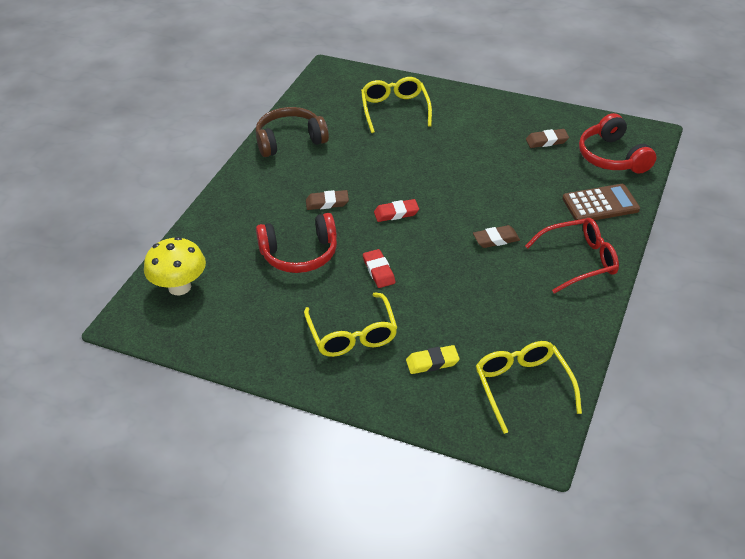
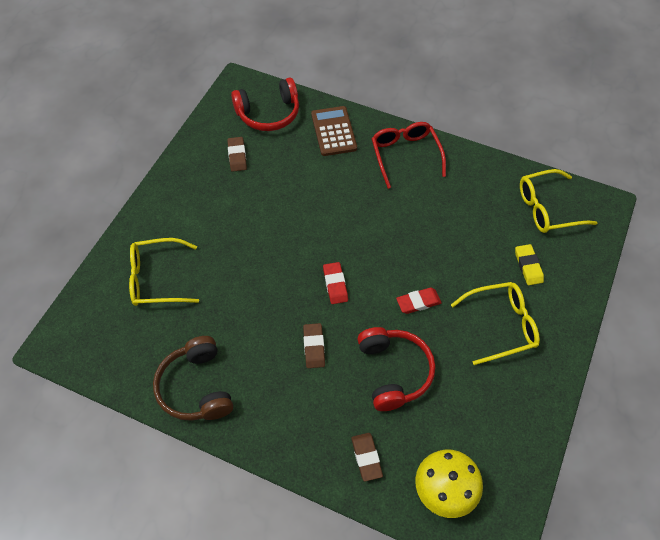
camera: 90 degrees left, 15 degrees up
(496, 239) = (376, 209): brown eraser -> brown eraser (366, 457)

